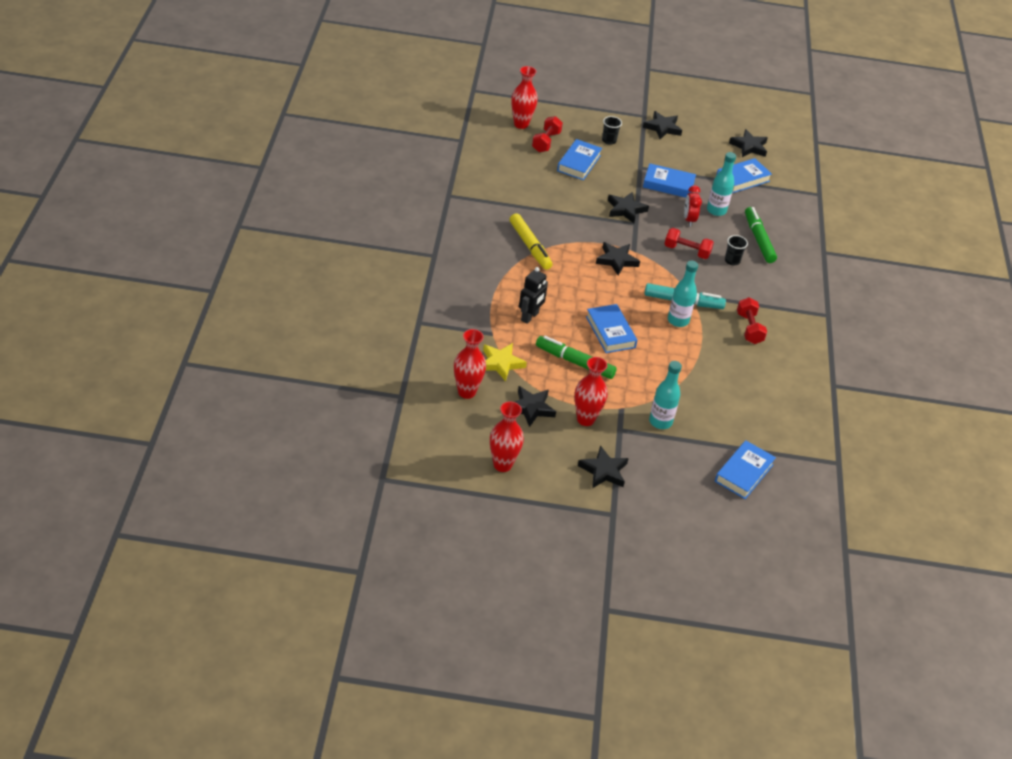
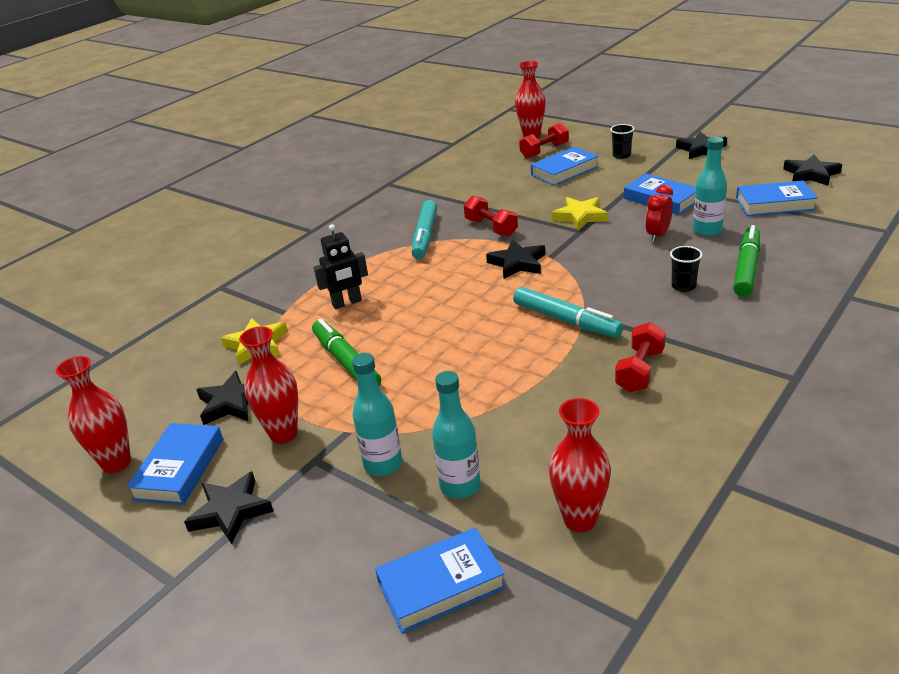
camera: 40 degrees right, 10 degrees down
(466, 392) = (181, 367): red vase -> red vase (580, 519)
(530, 246) = (425, 236): yellow marker -> turquoise marker
(610, 332) = (429, 337): blue book -> blue book (179, 469)
(625, 209) = (580, 216): black star -> yellow star
(678, 320) = (537, 341): turquoise bottle -> turquoise bottle (460, 486)
(687, 251) = (624, 267): red dumbbell -> red dumbbell (491, 228)

